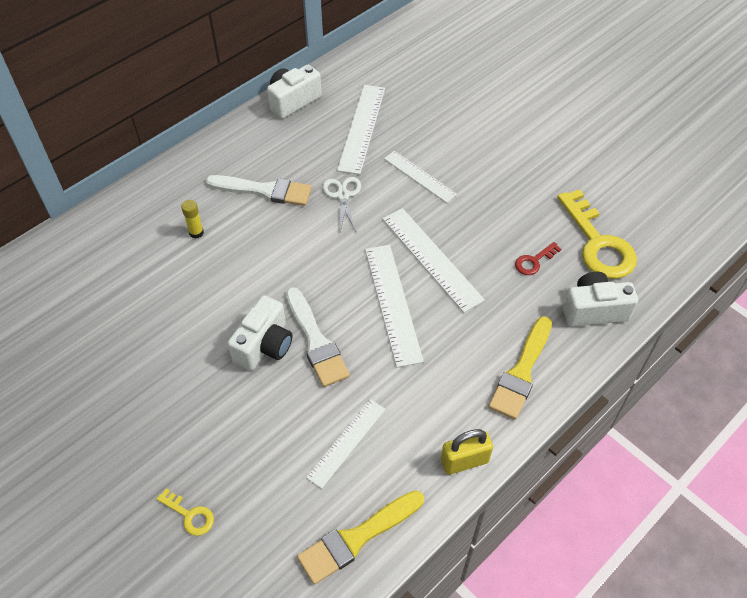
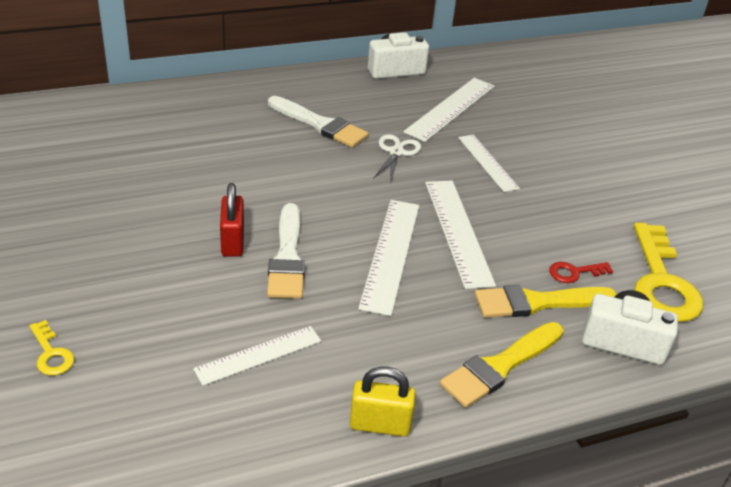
camera: 20 degrees right, 15 degrees down
(196, 233) = (231, 134): yellow glue stick -> none
(264, 345) = (233, 242): white camera -> red padlock
(357, 538) = (208, 448): yellow brush -> yellow brush (538, 302)

